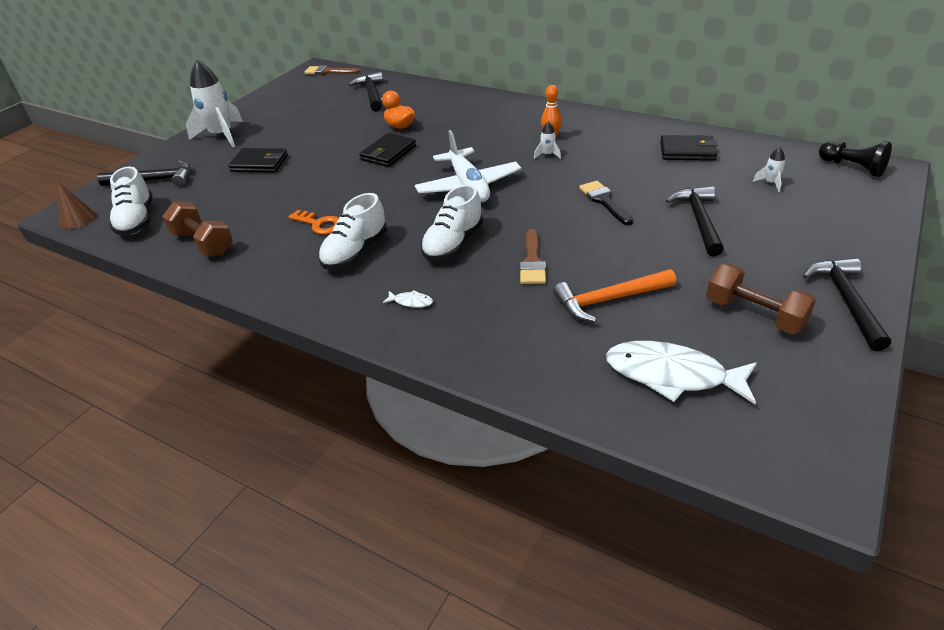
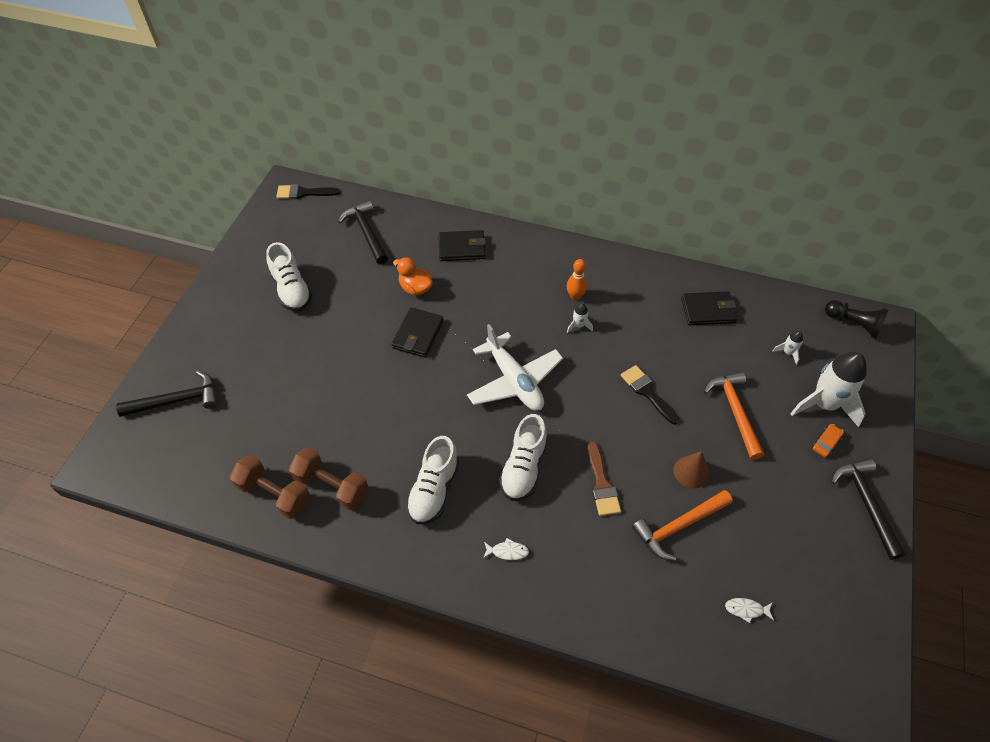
camera: 15 degrees left, 15 degrees up
(77, 219) = (118, 471): brown cone -> brown cone (691, 472)
(137, 220) = (187, 467): white shoe -> white shoe (292, 290)
(222, 135) = (222, 317): white rocket -> white rocket (824, 404)
(259, 163) = (285, 362): black wallet -> black wallet (462, 248)
(319, 224) = (384, 453): orange key -> none
(328, 72) = (303, 193): brown brush -> black brush
(672, 375) = (746, 609): white fish -> white fish, size x0.40
(698, 220) = (734, 412): black hammer -> orange hammer
(754, 314) = (798, 529): brown dumbbell -> brown dumbbell (332, 486)
(803, 250) = (826, 443): none -> orange car

